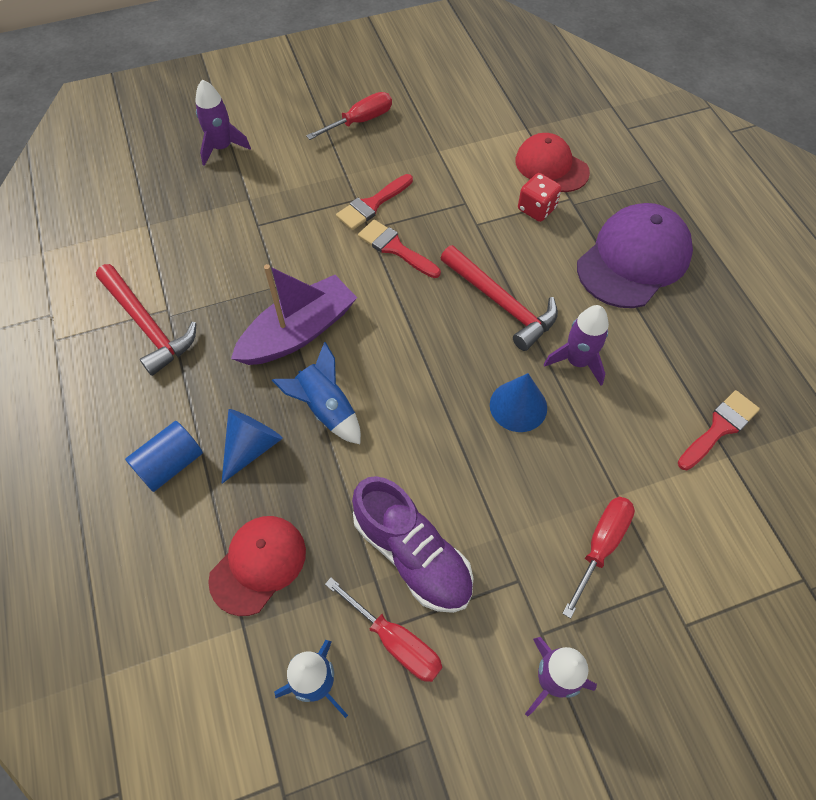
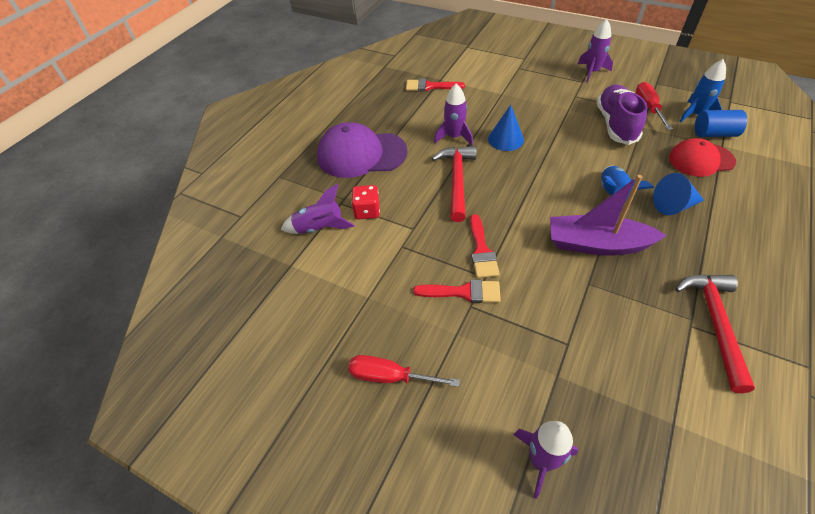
camera: 130 degrees left, 10 degrees down
(170, 464) = (734, 227): blue cylinder -> blue cylinder (714, 134)
(551, 166) = (319, 228): red cap -> purple rocket
(600, 546) = (529, 86): red screwdriver -> none

